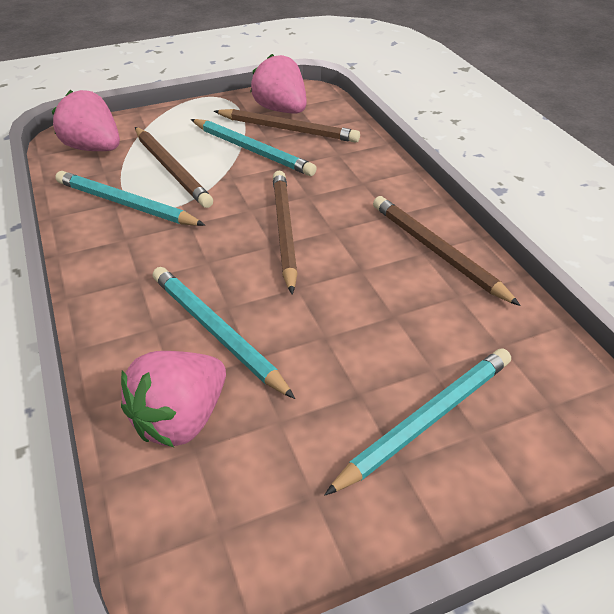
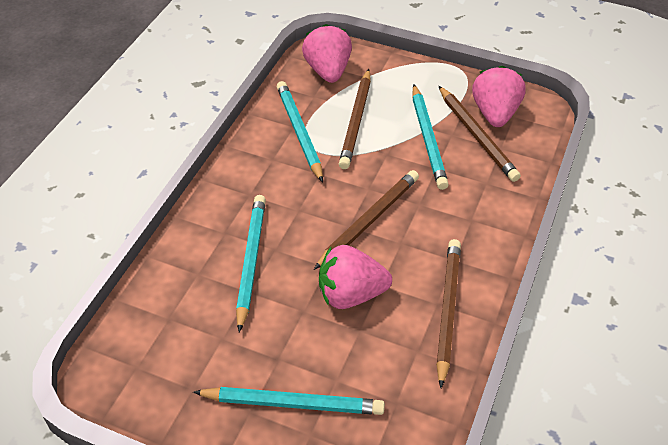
camera: 45 degrees right, 5 degrees up
(181, 418) = (180, 297): pink strawberry -> pink strawberry (351, 294)

